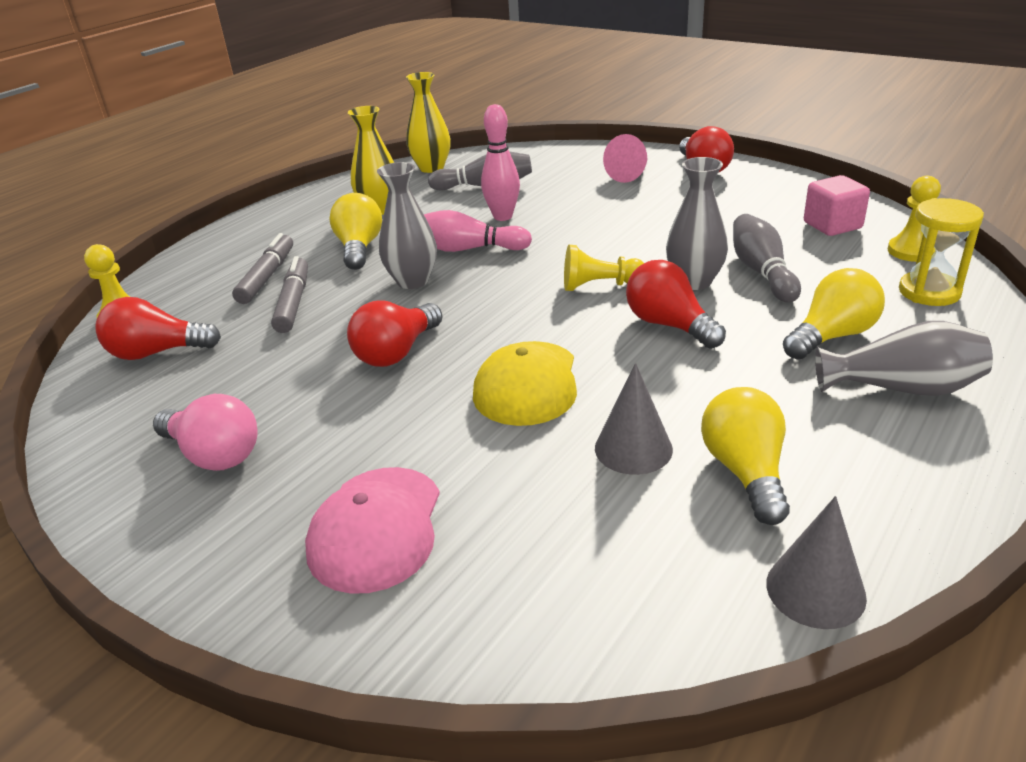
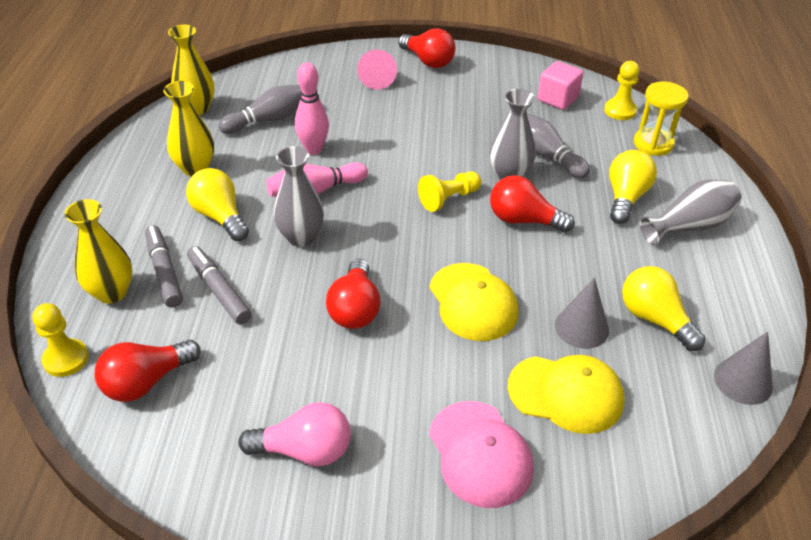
camera: 35 degrees left, 10 degrees up
(210, 280) = (112, 292): none -> yellow vase
(541, 509) = (566, 394): none -> yellow cap

